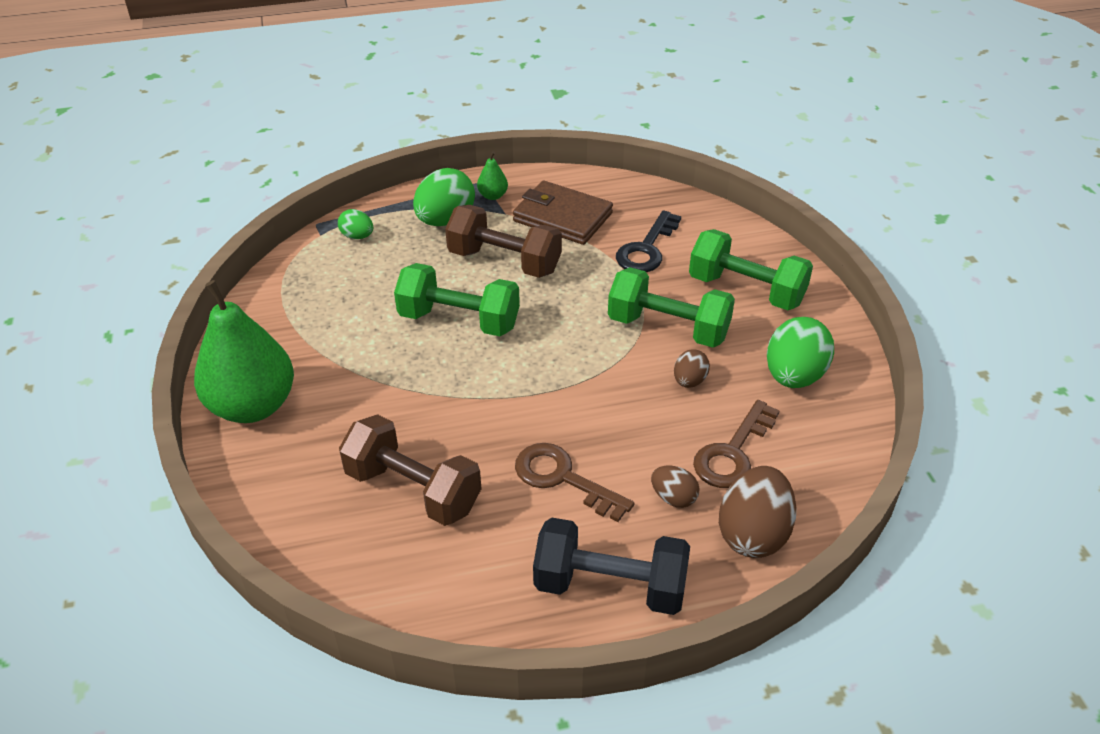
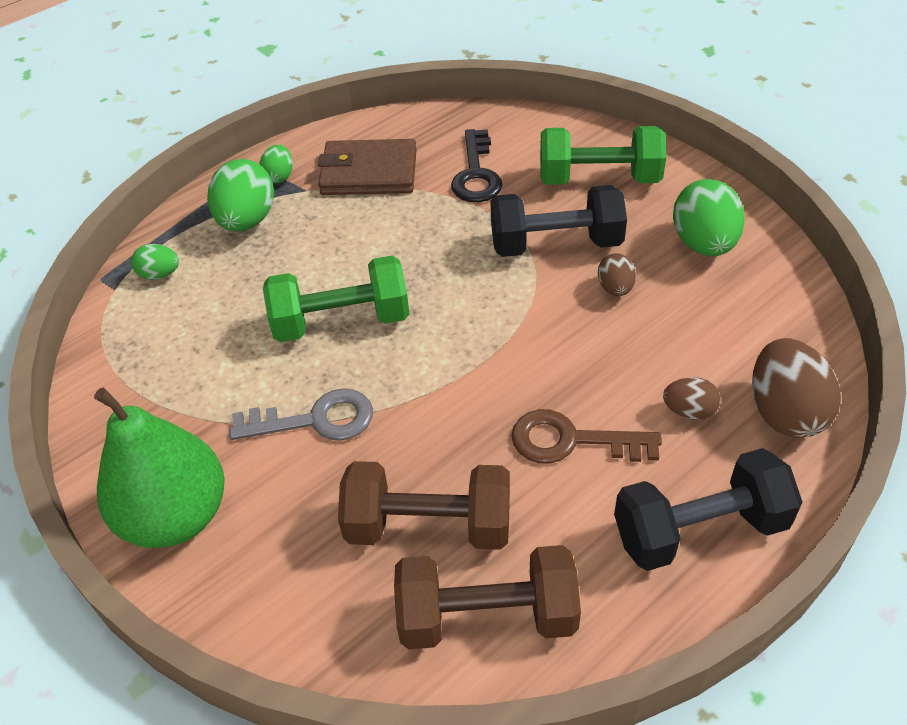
camera: 25 degrees left, 5 degrees up
(389, 382) = (315, 420): none -> grey key
(493, 196) = (279, 176): green pear -> green egg
(504, 261) = (343, 240): brown dumbbell -> brown dumbbell (487, 616)
(668, 328) = (556, 244): green dumbbell -> black dumbbell
(733, 453) = (707, 341): brown key -> none

